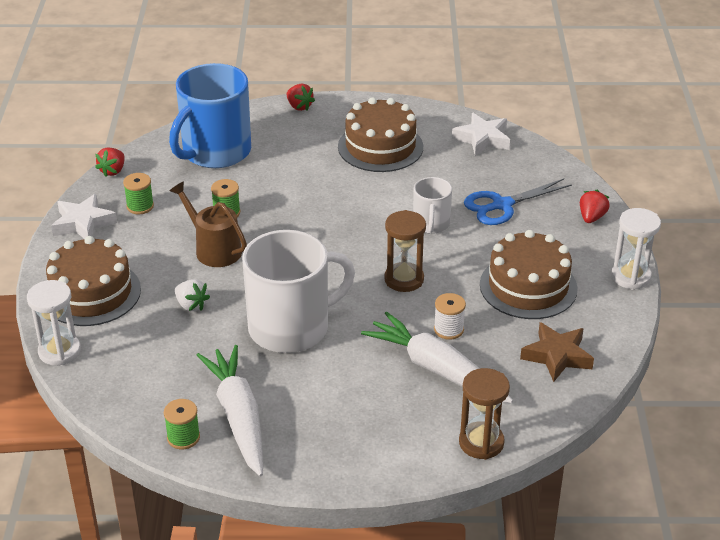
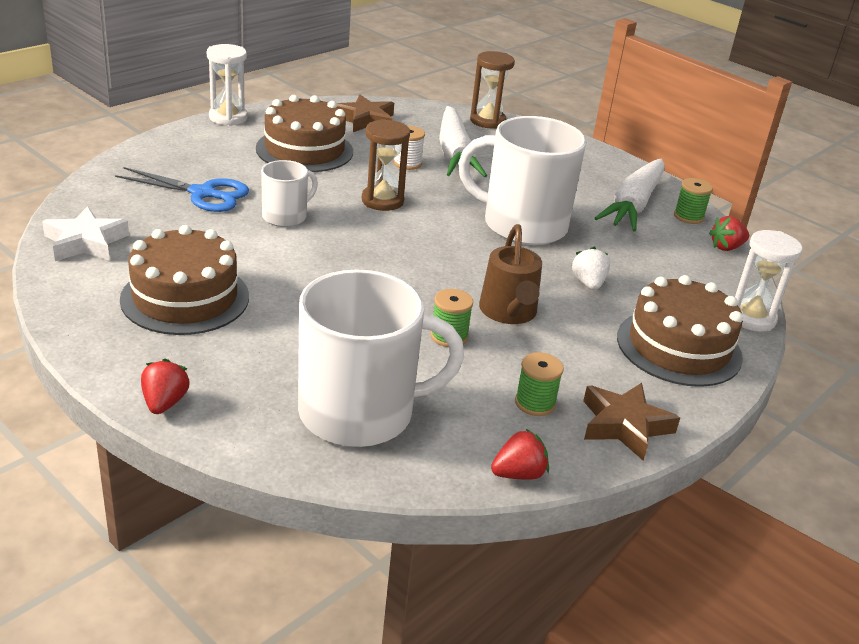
camera: 140 degrees left, 5 degrees down
(83, 223) = (624, 425): white star -> brown star
(215, 152) = (359, 413): blue mug -> white mug
(591, 217) = (163, 151): red strawberry -> red strawberry (726, 247)

